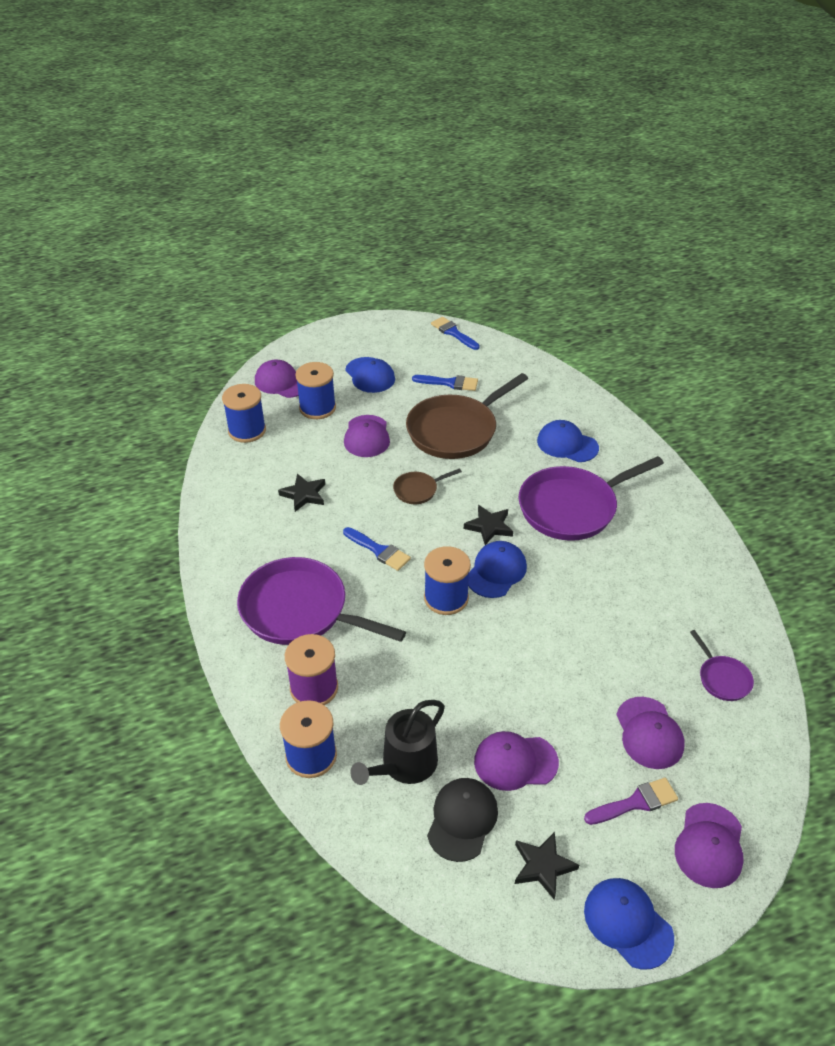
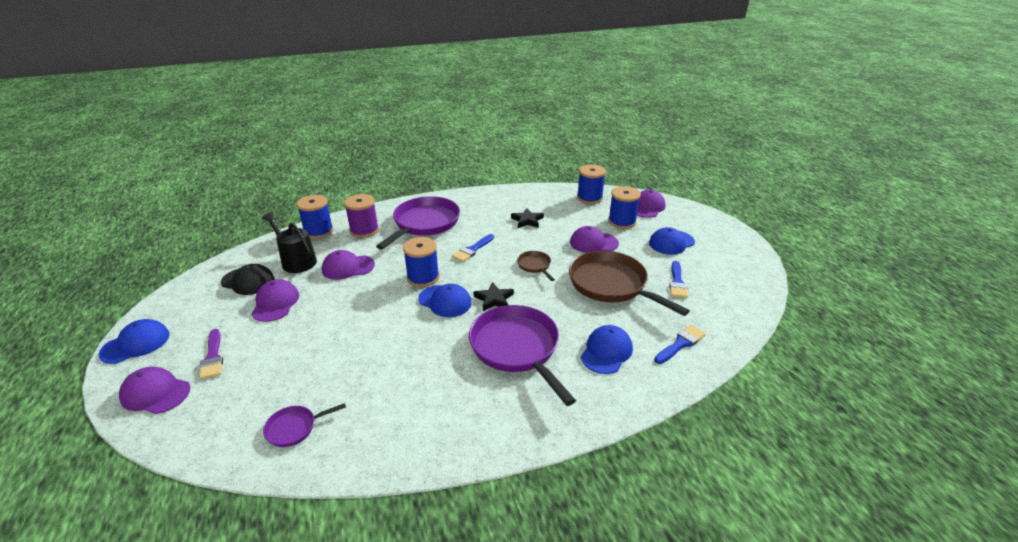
camera: 90 degrees right, 10 degrees down
(453, 333) = (758, 286): blue brush -> blue brush (680, 344)
(543, 866) = (197, 311): black star -> none
(649, 733) = (264, 371): purple cap -> purple cap (348, 267)

